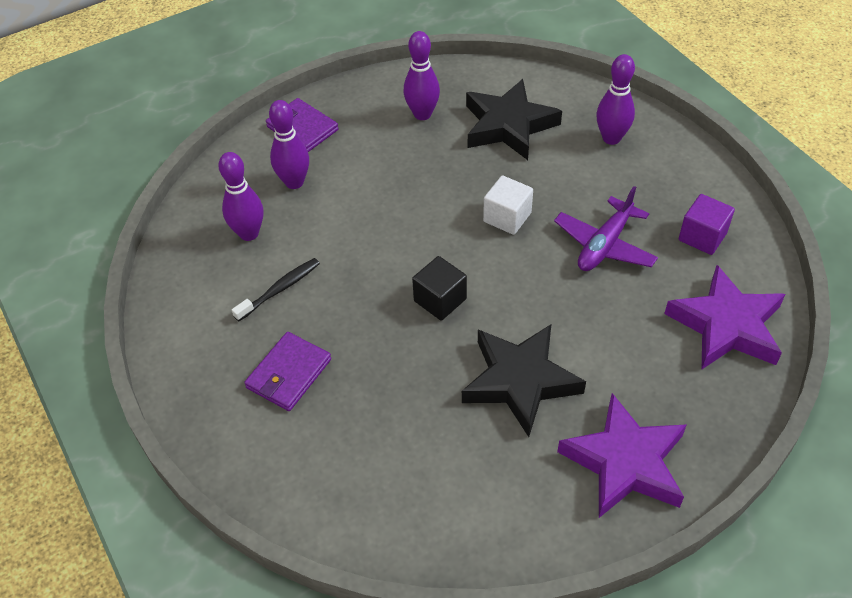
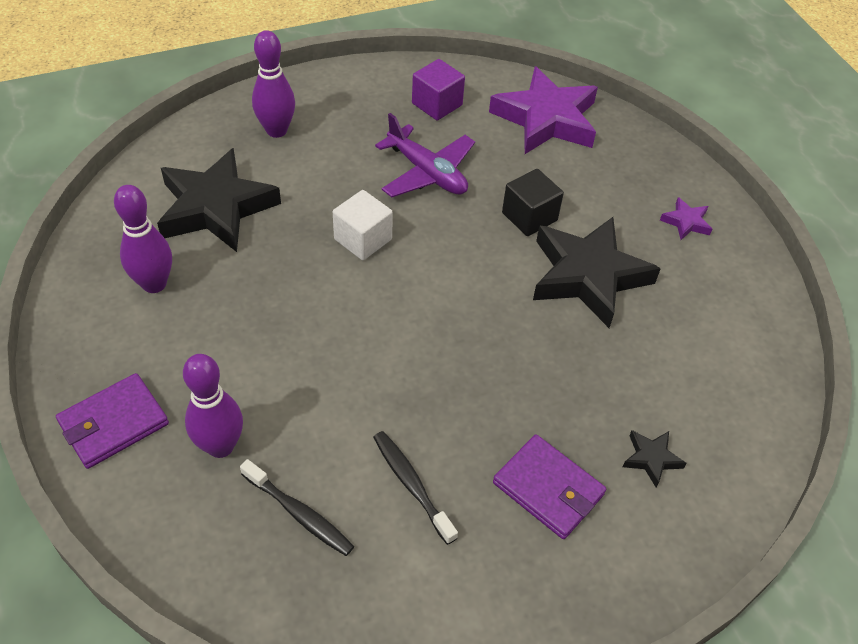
camera: 85 degrees left, 0 degrees up
(249, 233) = (299, 514): purple bowling pin -> black toothbrush
(328, 444) = (651, 458): none -> black star
(440, 300) = (468, 321): black cube -> black cube (529, 217)
(625, 462) = (686, 222): purple star -> purple star, size x0.42

